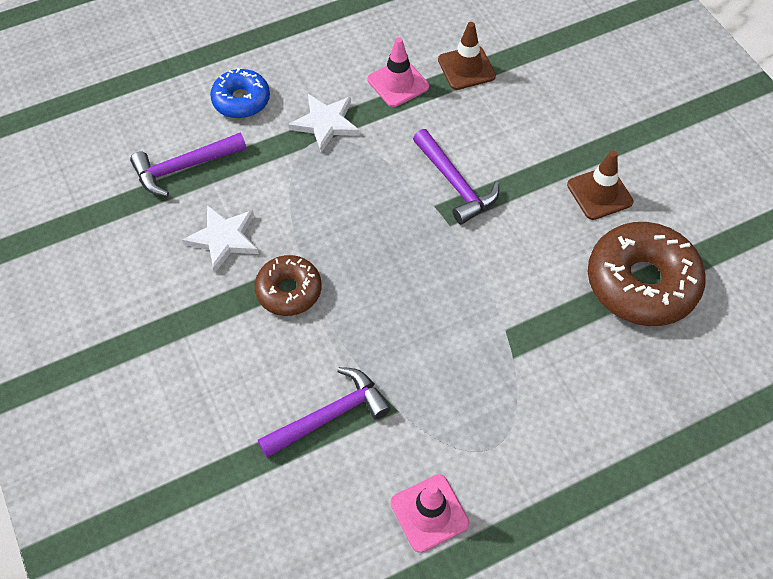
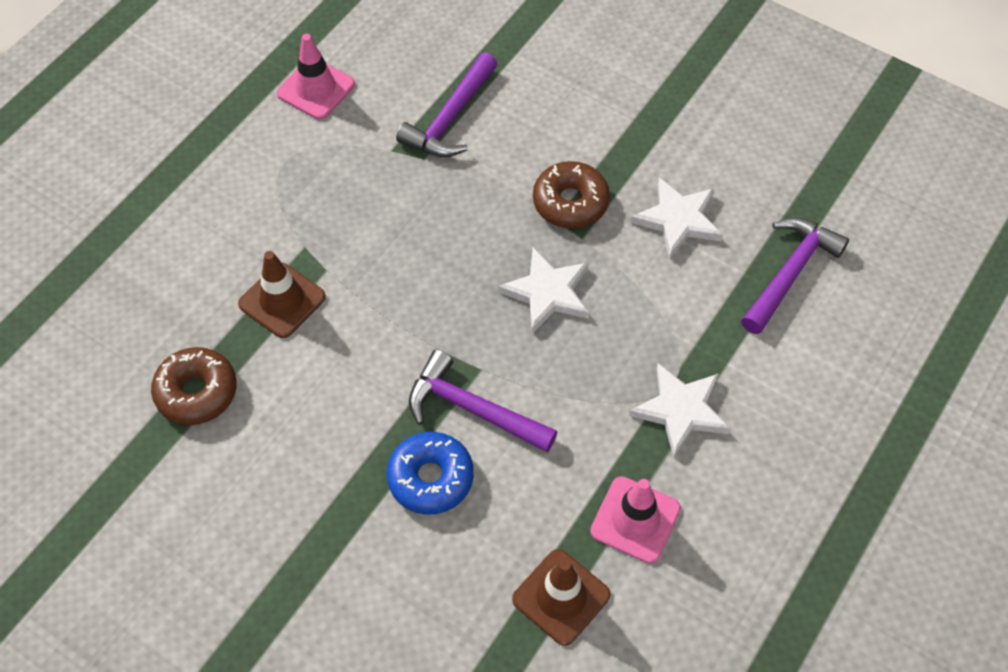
camera: 150 degrees right, 0 degrees up
(241, 100) = (805, 389): blue donut -> blue donut (430, 478)
(354, 233) = (547, 293): none -> white star
(599, 193) = (289, 486): brown traffic cone -> brown traffic cone (282, 300)
(641, 283) = (196, 392): brown donut -> brown donut, size x0.58

